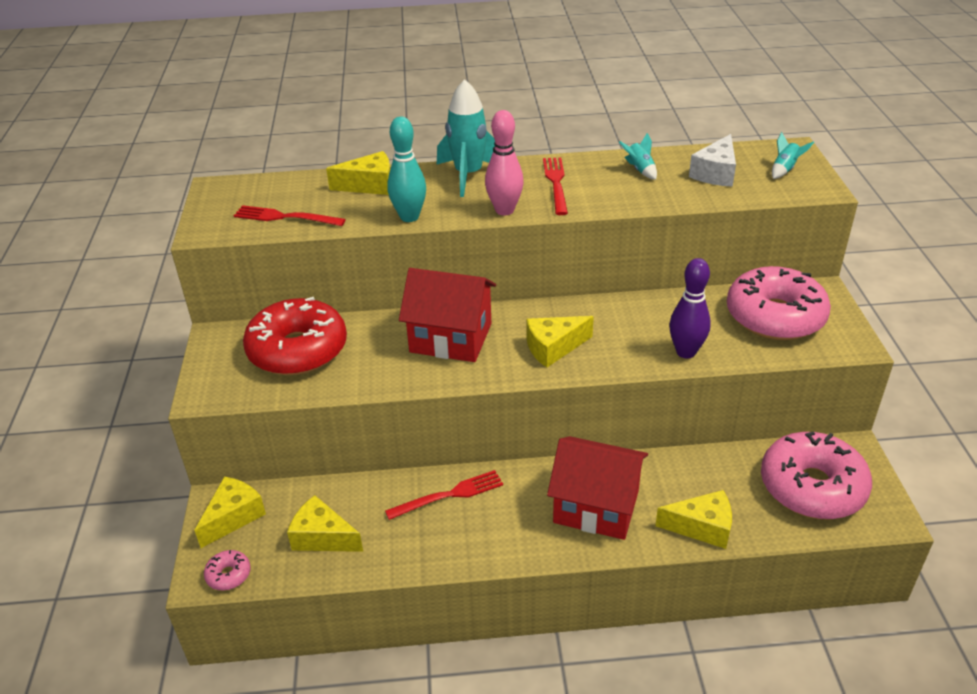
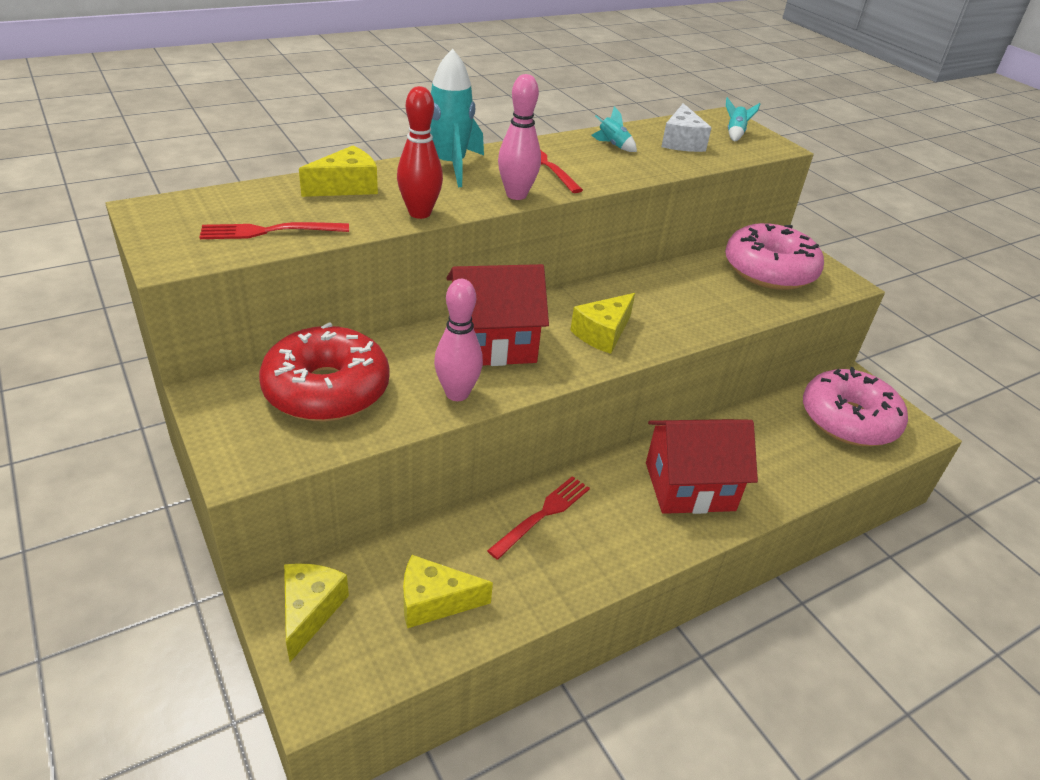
camera: 30 degrees left, 0 degrees up
(228, 575) = (347, 683): pink donut -> none
(392, 374) = (457, 393): none -> pink bowling pin
(409, 217) = (419, 213): turquoise bowling pin -> red bowling pin
(686, 352) = (723, 314): purple bowling pin -> none
(702, 527) = (791, 480): yellow cheese -> none

